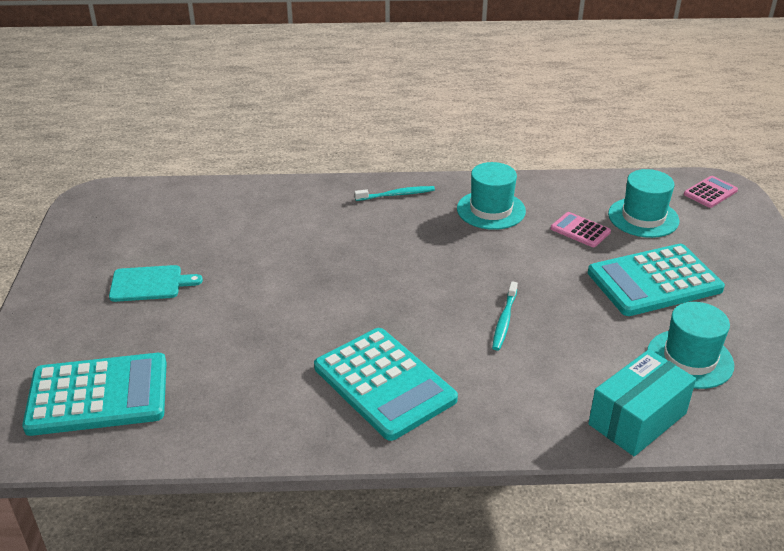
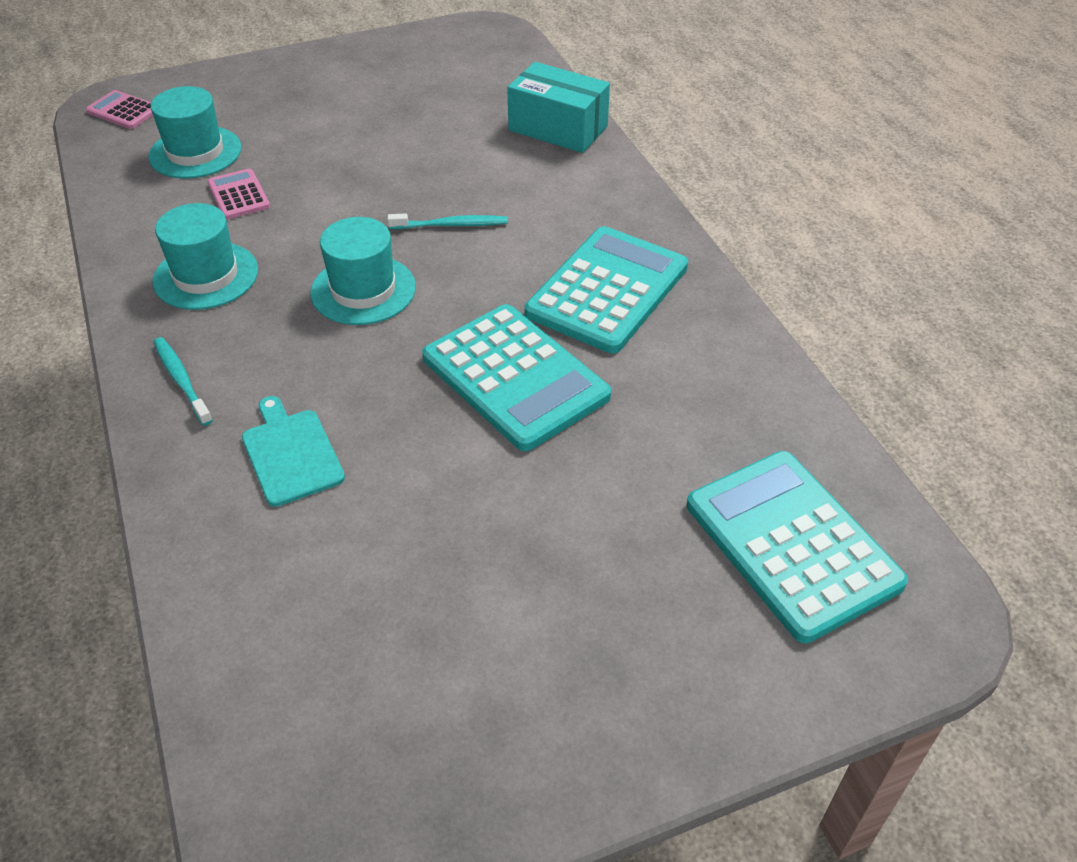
camera: 110 degrees left, 10 degrees up
(150, 284) = (536, 604): turquoise cutting board -> turquoise cutting board (291, 453)
(580, 230) = (239, 195): pink calculator -> pink calculator turned 135 degrees clockwise
(654, 281) = (330, 135): turquoise calculator -> turquoise calculator (515, 377)
(690, 359) = (455, 107): turquoise hat -> turquoise hat (363, 290)

